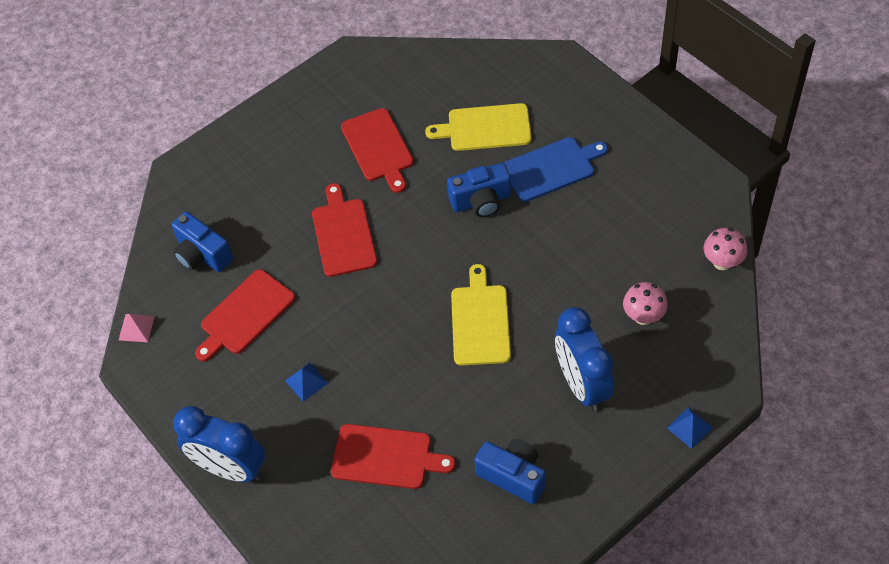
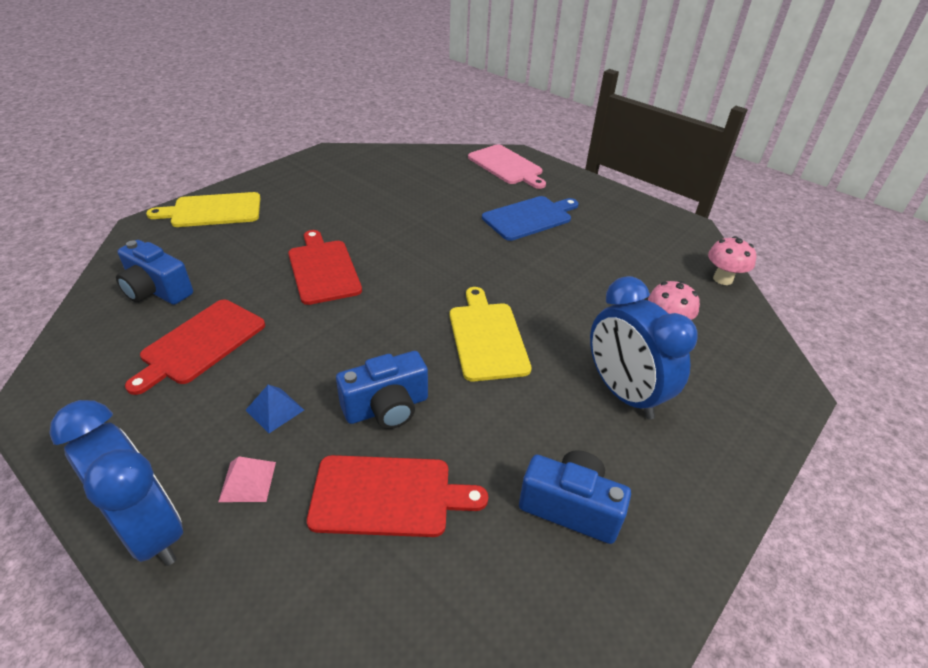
camera: 15 degrees left, 15 degrees down
(136, 328) = (52, 363): pink pyramid -> pink pyramid (247, 481)
(230, 468) = (150, 530): blue clock -> blue clock turned 150 degrees counterclockwise
(378, 148) = (358, 207): red cutting board -> none
(481, 201) = (467, 241): blue camera -> blue camera (387, 408)
(485, 128) = (460, 193): yellow cutting board -> yellow cutting board (212, 210)
(544, 82) = (506, 166): none -> pink cutting board
(689, 427) = (770, 431): blue pyramid -> none

